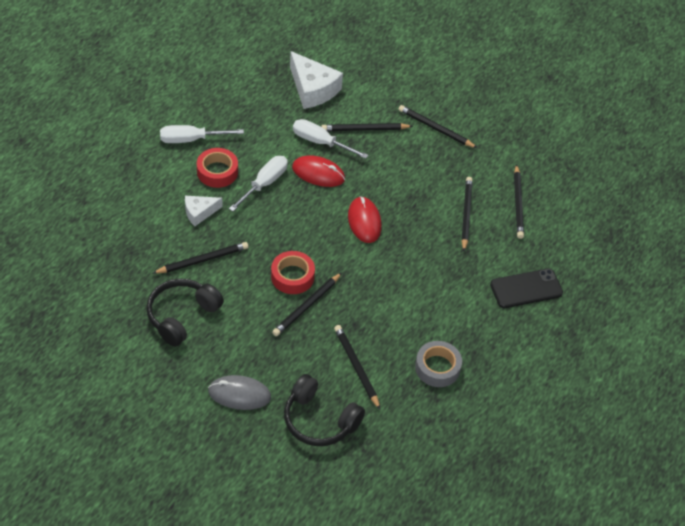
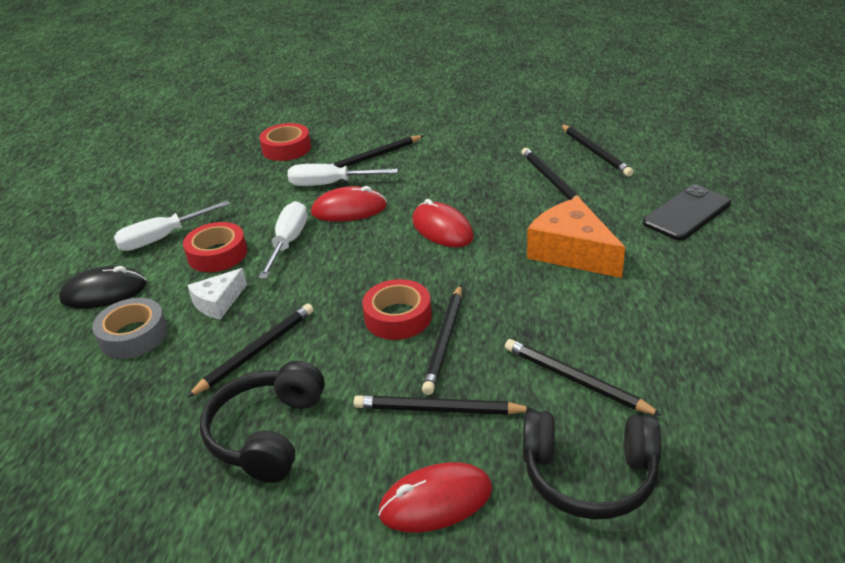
camera: 20 degrees left, 15 degrees down
(139, 170) = (104, 292): none -> black mouse
(239, 394) = (436, 501): grey mouse -> red mouse
(312, 89) = (286, 149): white cheese -> red tape
(427, 282) = (572, 252): none -> orange cheese
(436, 128) = (449, 131): black pencil -> black pencil (438, 409)
(437, 368) = (678, 331): grey tape -> grey tape (133, 335)

